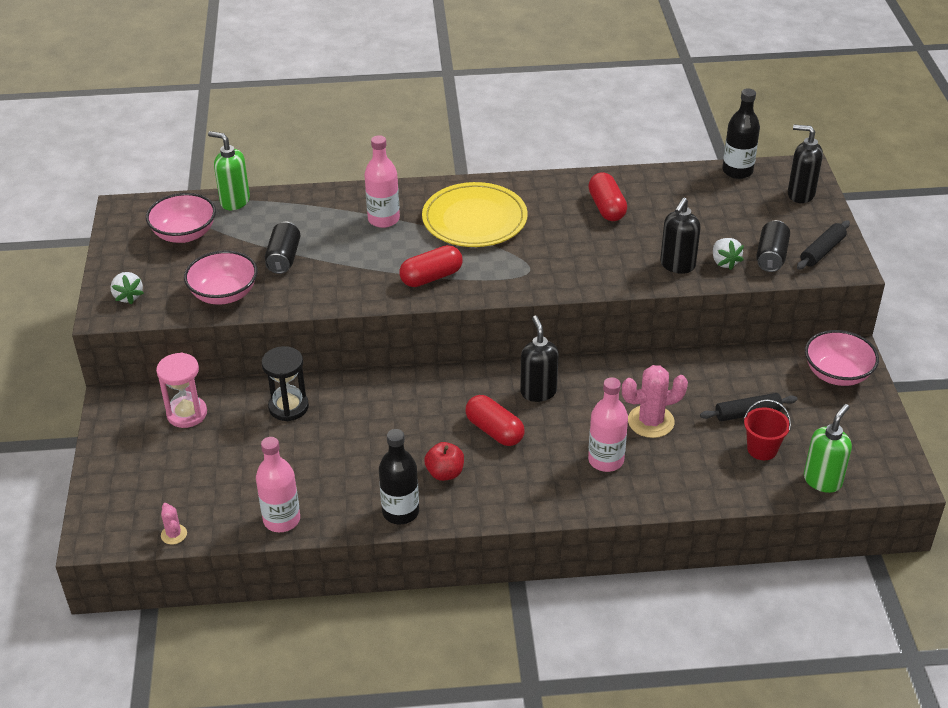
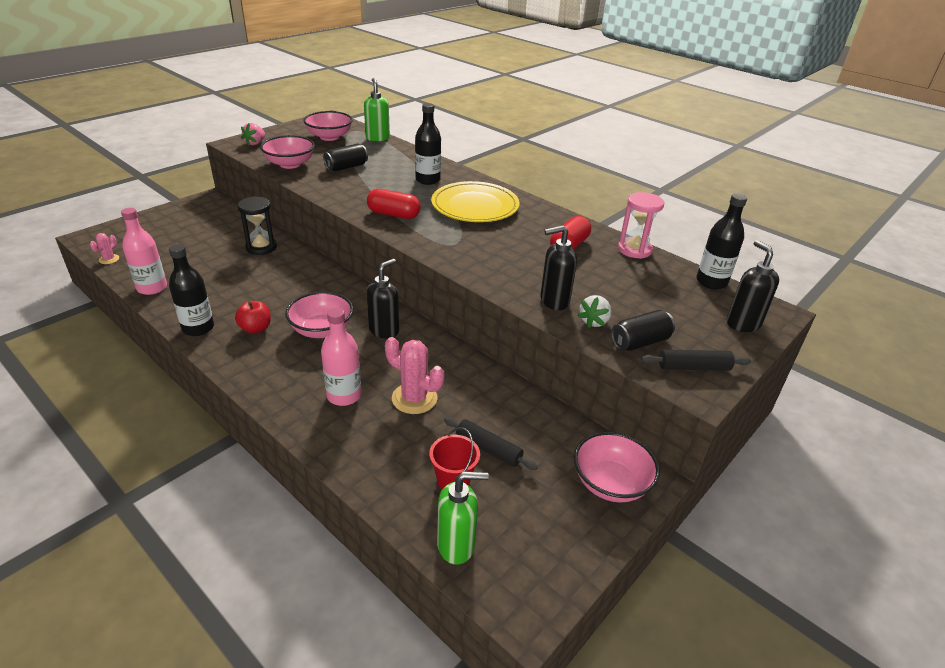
camera: 45 degrees right, 5 degrees down
(128, 296) = (255, 143): white strawberry -> pink strawberry
(187, 414) = (221, 221): pink hourglass -> pink hourglass (634, 250)
(383, 219) = (427, 180): pink bottle -> black bottle
(494, 431) = (322, 330): red capsule -> pink bowl

